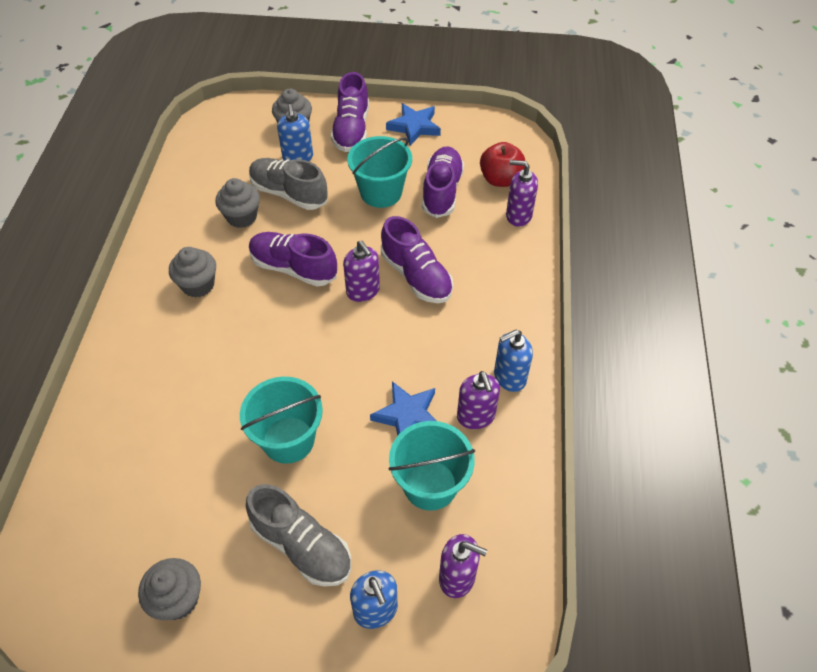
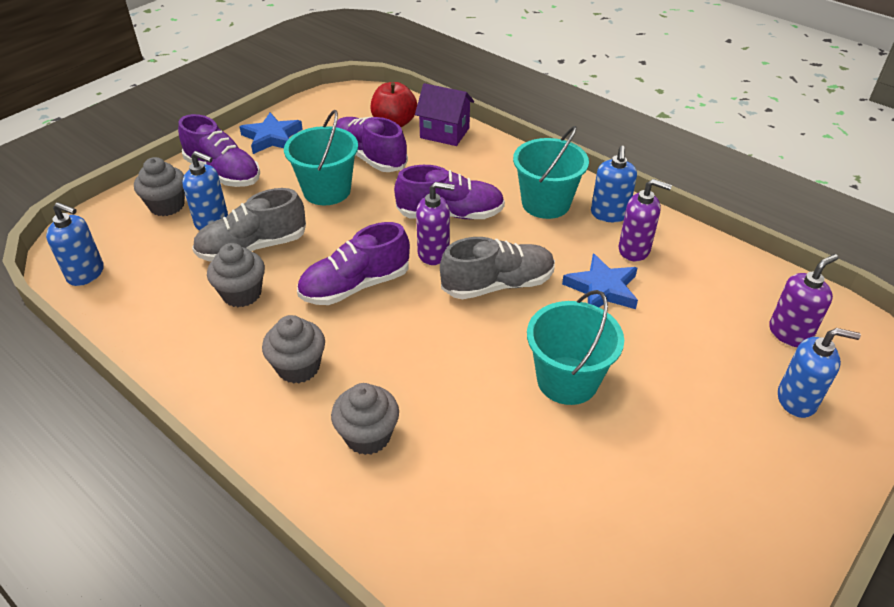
camera: 55 degrees left, 10 degrees down
(178, 599) = (706, 555): grey cupcake -> grey cupcake (368, 436)
(204, 137) = (86, 273): none -> blue soap dispenser
(302, 545) = (698, 423): grey shoe -> grey shoe (498, 285)
(430, 485) = (686, 308): turquoise bucket -> turquoise bucket (545, 203)
(518, 215) = (444, 133): purple soap dispenser -> purple house

